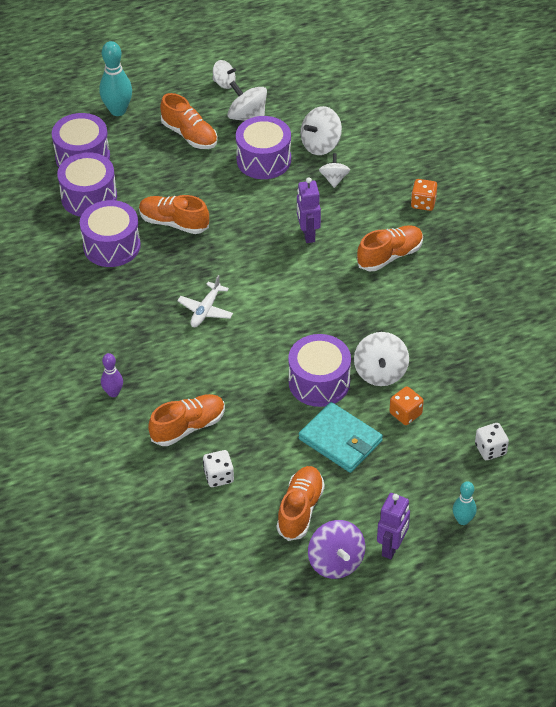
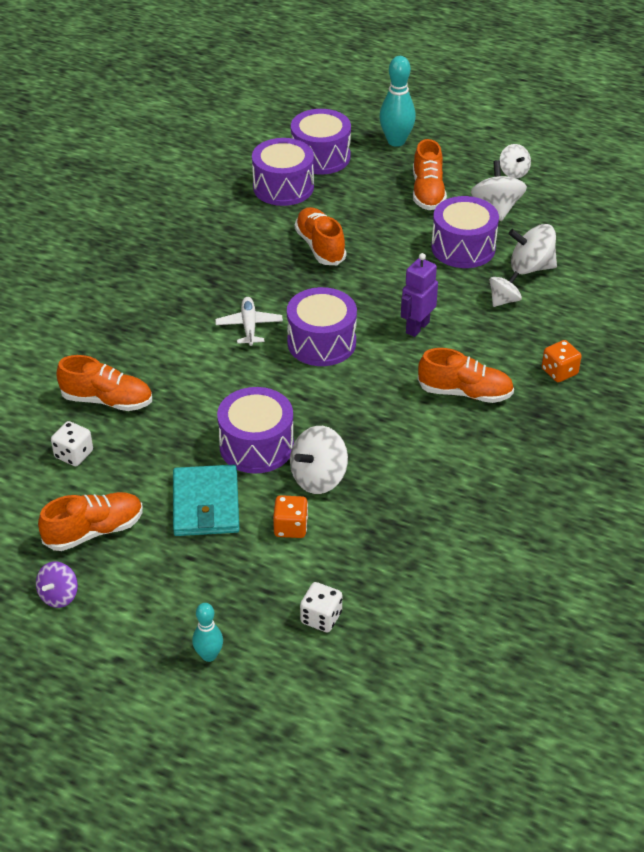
camera: 45 degrees right, 5 degrees down
(112, 246) = (248, 231): purple drum -> purple drum (321, 342)
(113, 393) = (93, 334): purple bowling pin -> none
(205, 310) = (249, 326): white plane -> white plane turned 105 degrees clockwise
(336, 562) = (59, 596): purple spinning top -> purple spinning top, size x0.63
(392, 547) = (118, 624): purple robot -> none

